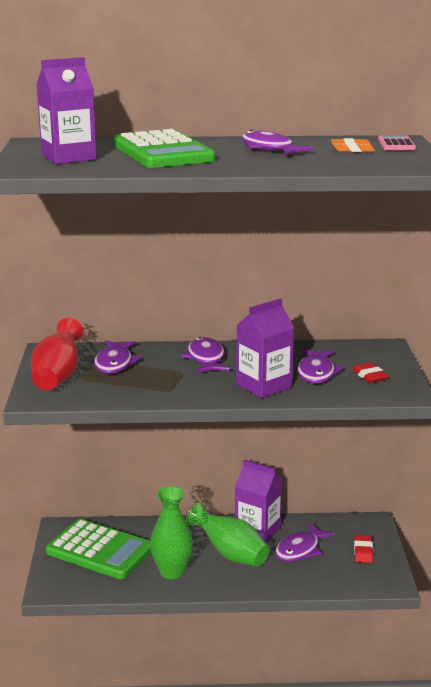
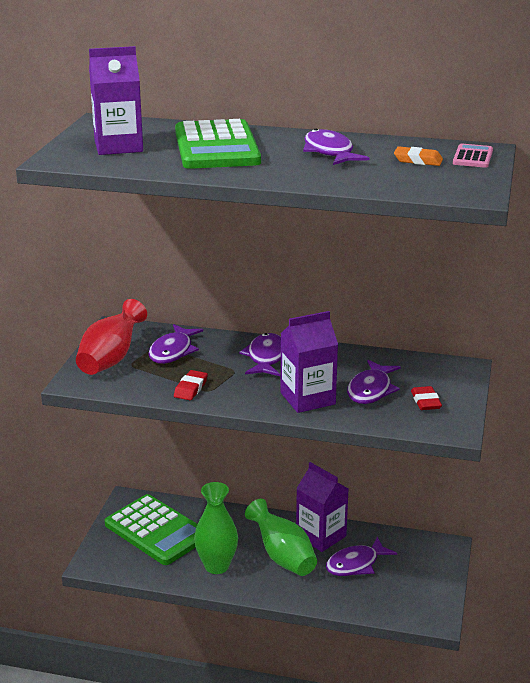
camera: 15 degrees right, 5 degrees up
(363, 551) = (421, 577): red eraser -> red eraser (191, 388)

